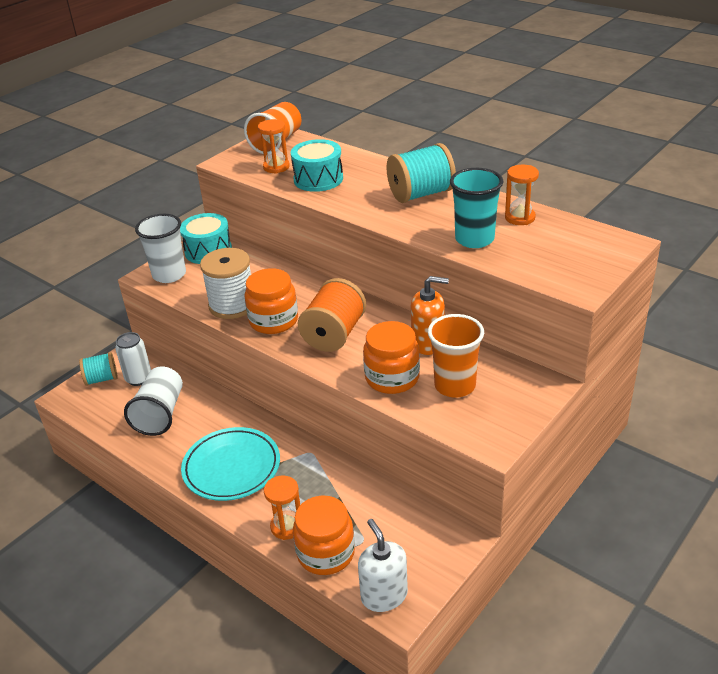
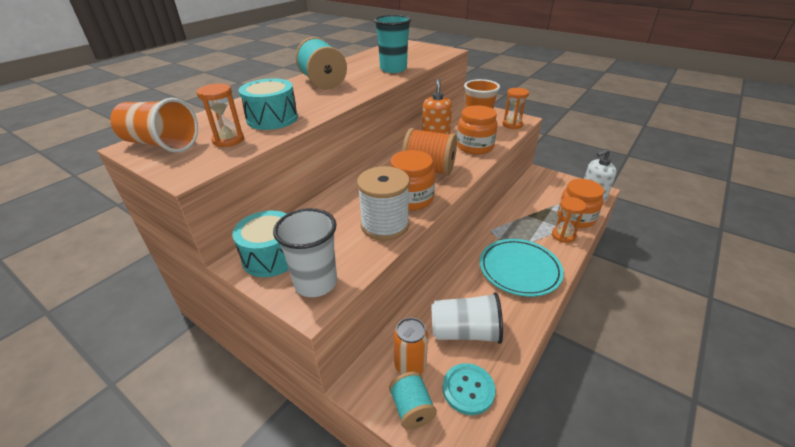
camera: 95 degrees left, 0 degrees up
(104, 411) = (468, 389): none -> turquoise button
(138, 378) = (410, 365): white can -> orange can
(520, 218) = (367, 59): orange hourglass -> orange hourglass (512, 125)

